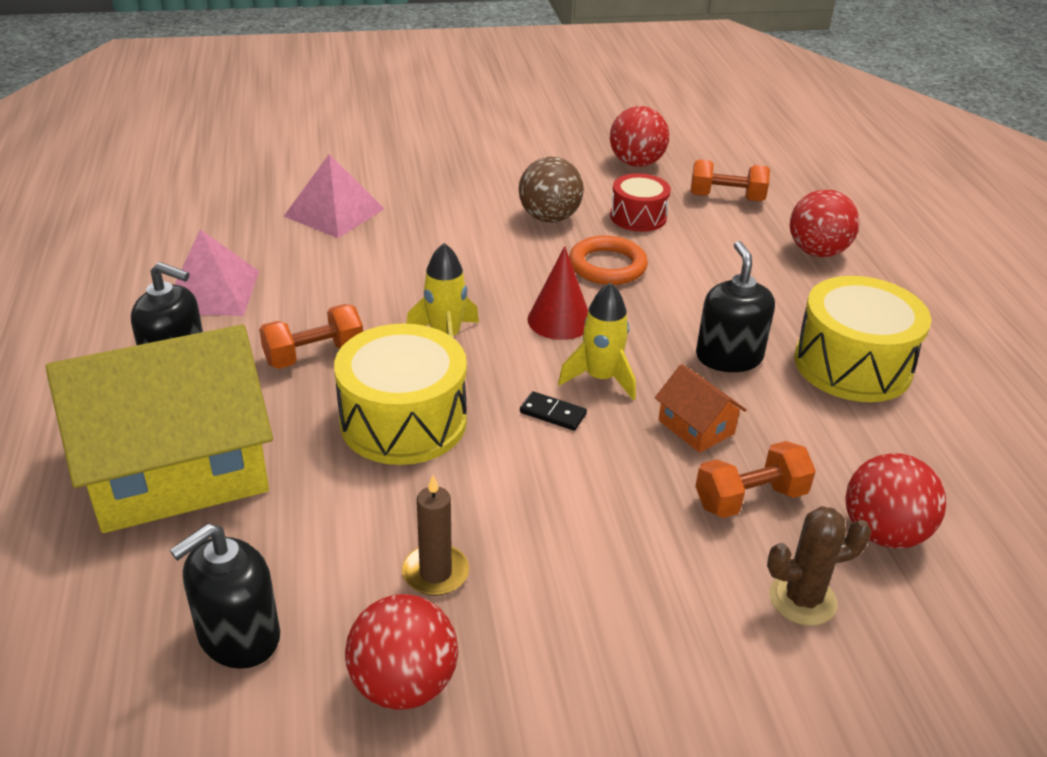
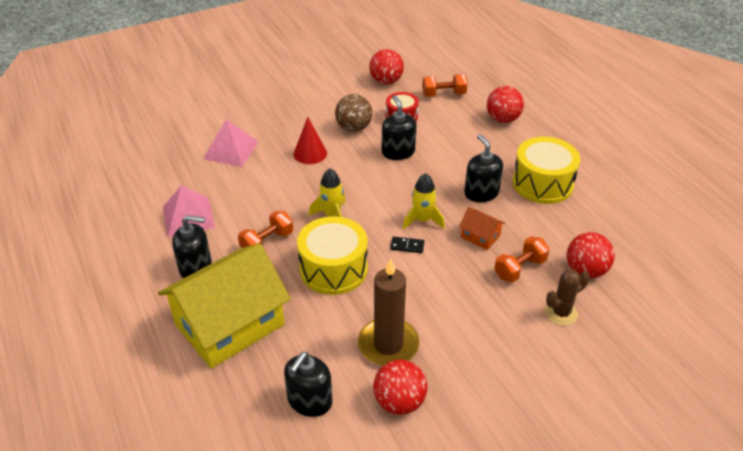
camera: 15 degrees left, 5 degrees up
(435, 573) = (388, 344): brown candle -> brown candle, size x1.81
(559, 320) = (387, 191): red cone -> red cone (310, 153)
(607, 266) = (398, 152): orange ring -> black soap dispenser

